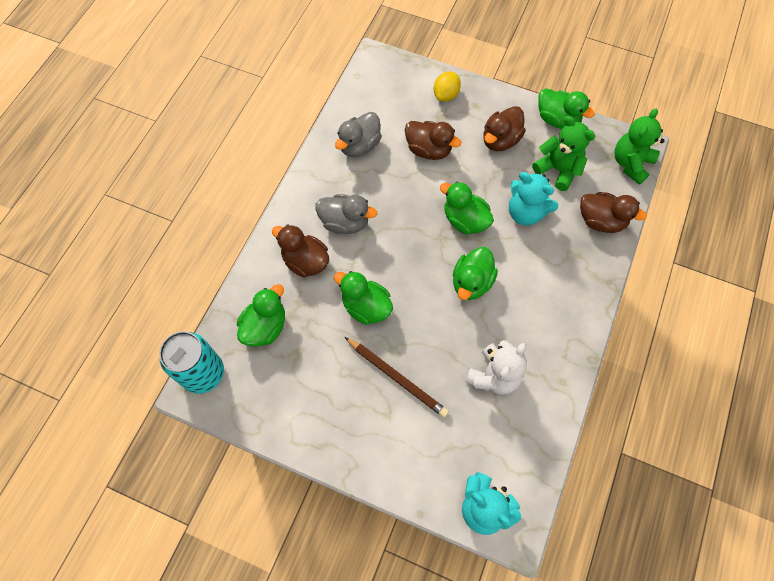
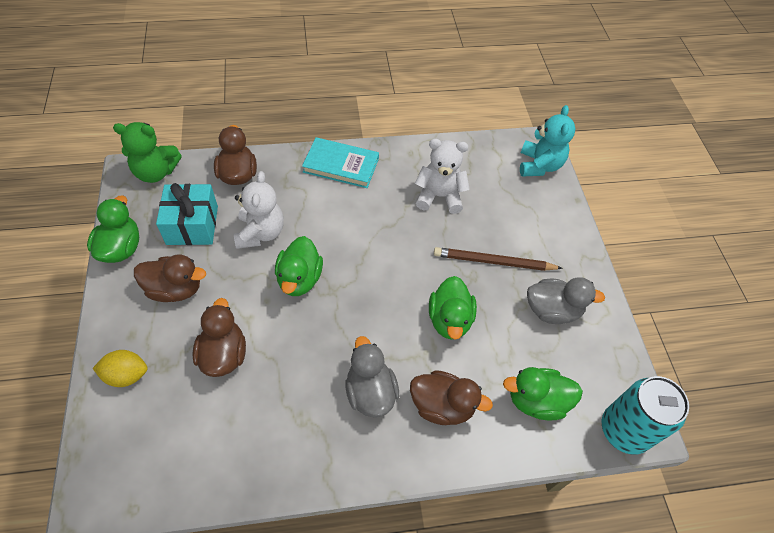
camera: 125 degrees left, 10 degrees down
(305, 261) = (442, 406): brown duck -> brown duck turned 75 degrees counterclockwise
(359, 146) = (255, 436): grey duck -> grey duck (552, 310)
(397, 377) = (494, 262): brown pencil -> brown pencil turned 90 degrees counterclockwise
(471, 282) = (365, 245): green duck -> none
(525, 212) = (260, 233): turquoise teddy bear -> white teddy bear
(558, 170) = (192, 225): green teddy bear -> turquoise gift
(574, 309) = (341, 165): none -> turquoise book

